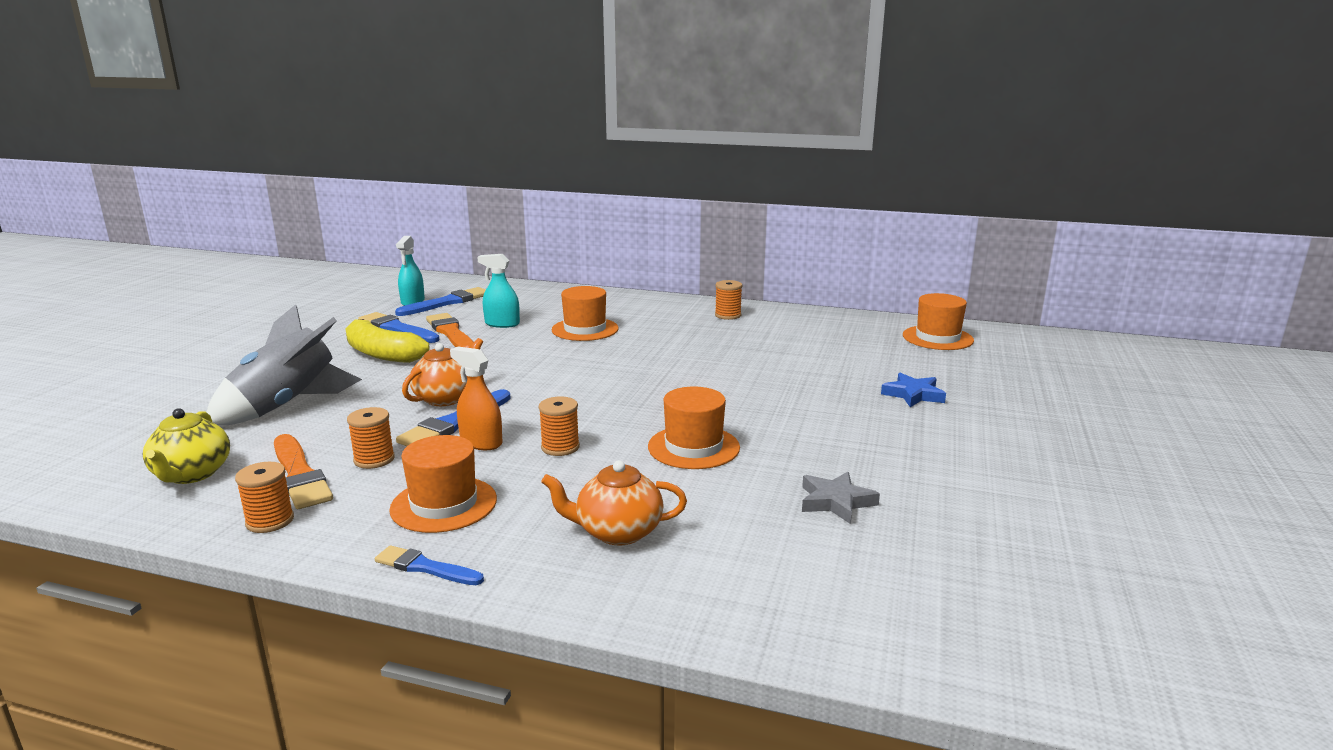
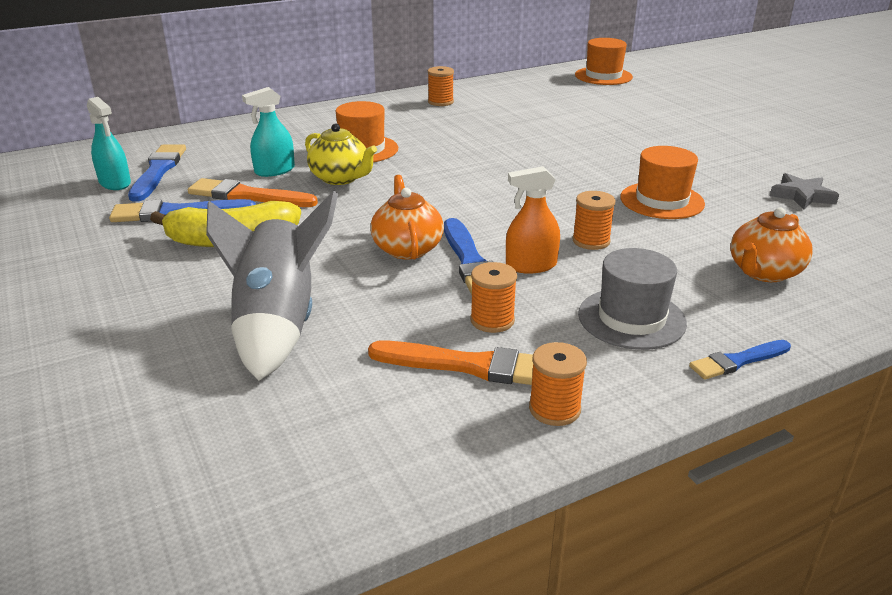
camera: 45 degrees left, 10 degrees up
(192, 474) = (371, 426): yellow teapot -> yellow teapot (340, 178)
(444, 504) = (631, 318): orange hat -> grey hat
(913, 394) = (679, 117): blue star -> none

